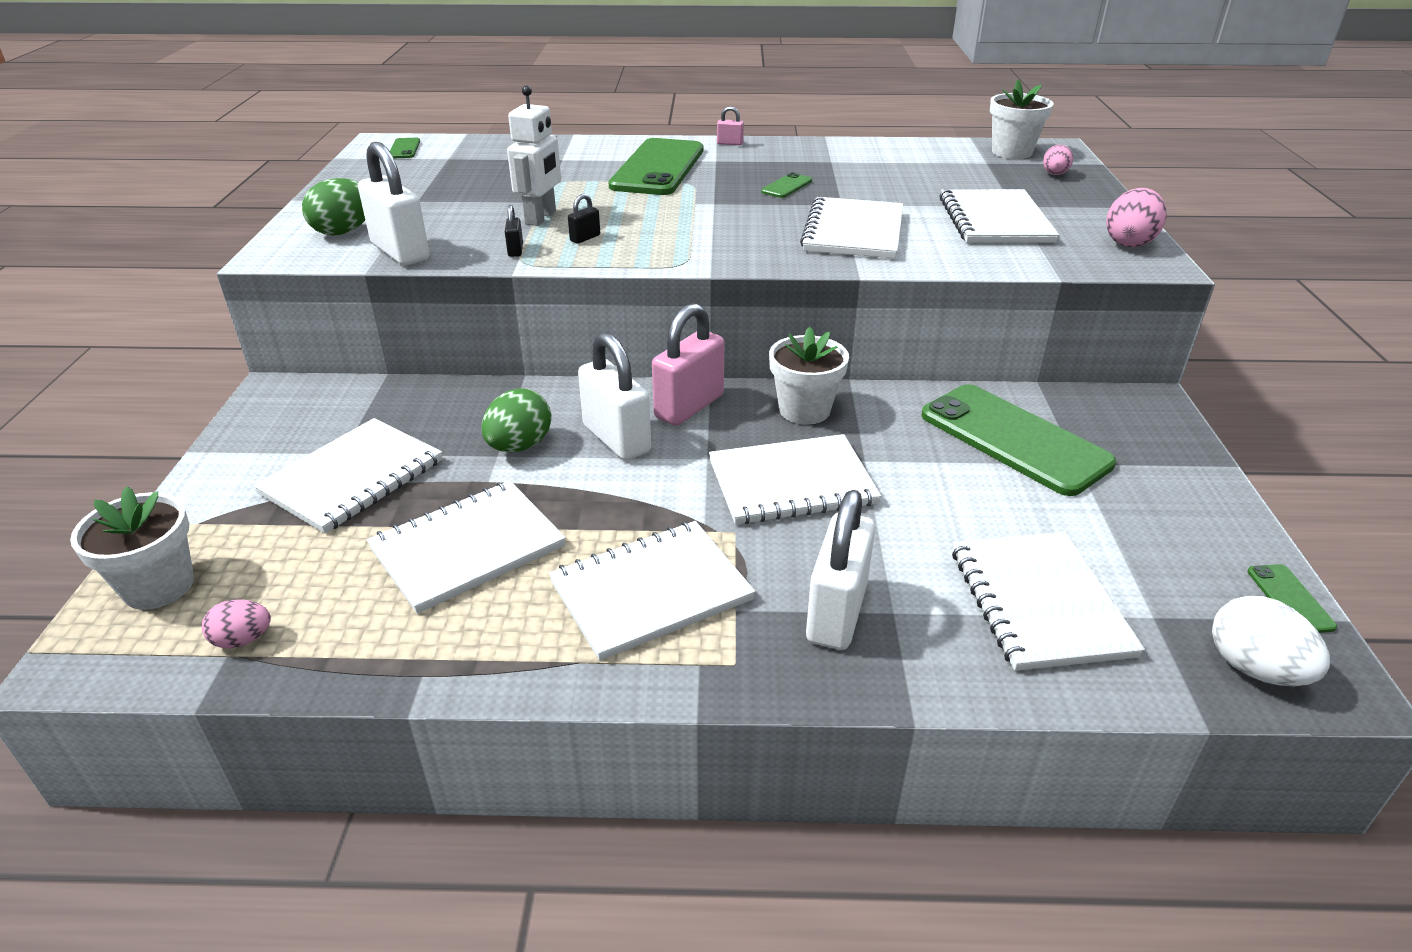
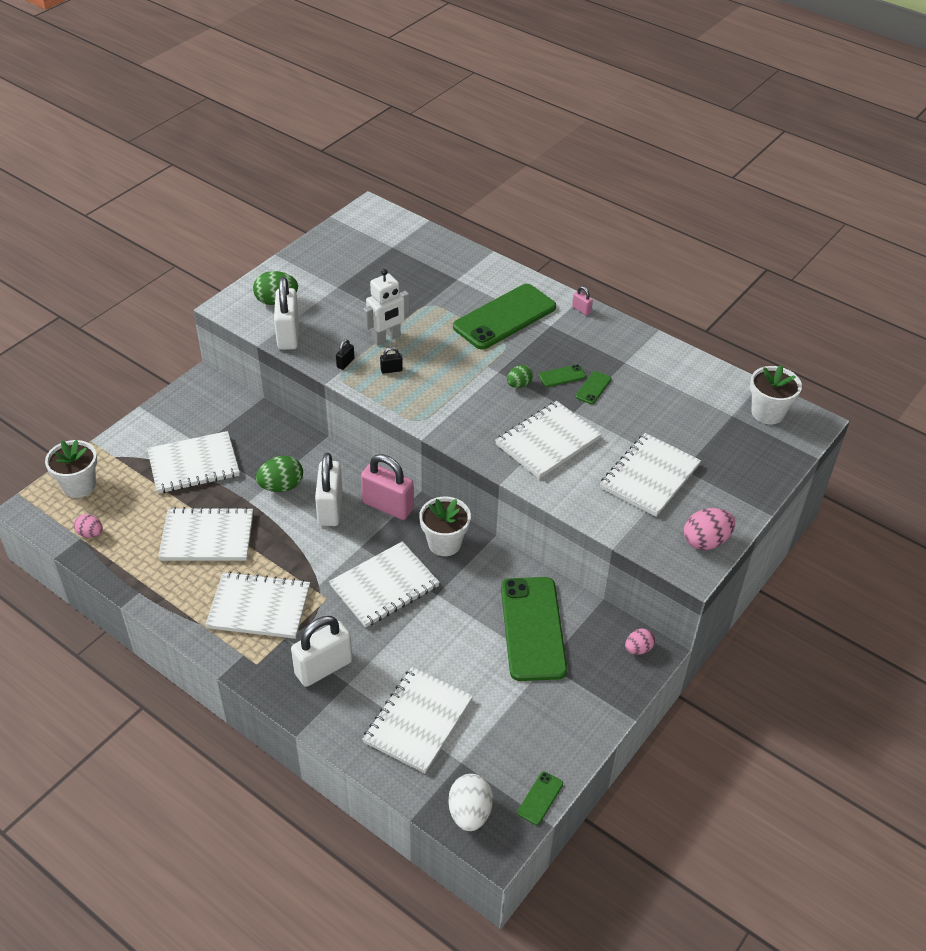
camera: 35 degrees right, 10 degrees up
(404, 149) = (376, 224): green phone -> green phone (593, 388)
(689, 406) = (388, 506): pink padlock -> pink padlock turned 45 degrees clockwise
(752, 204) = (519, 385): none -> green egg
(791, 483) = (384, 586): white notebook -> white notebook turned 60 degrees counterclockwise
(1054, 174) = (761, 452): pink egg -> pink egg (638, 649)

